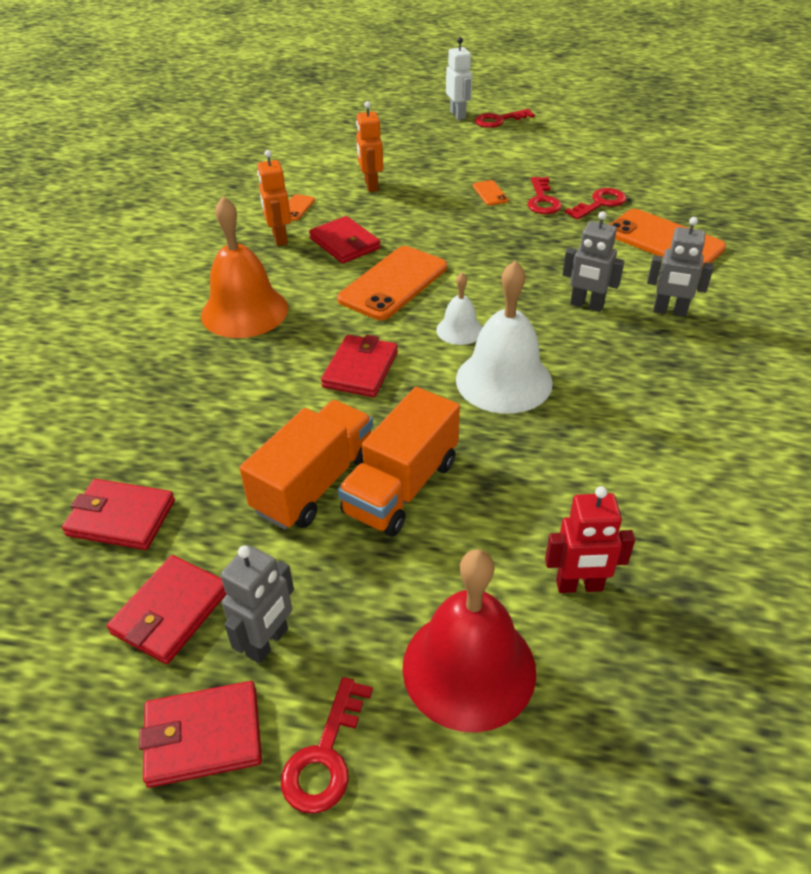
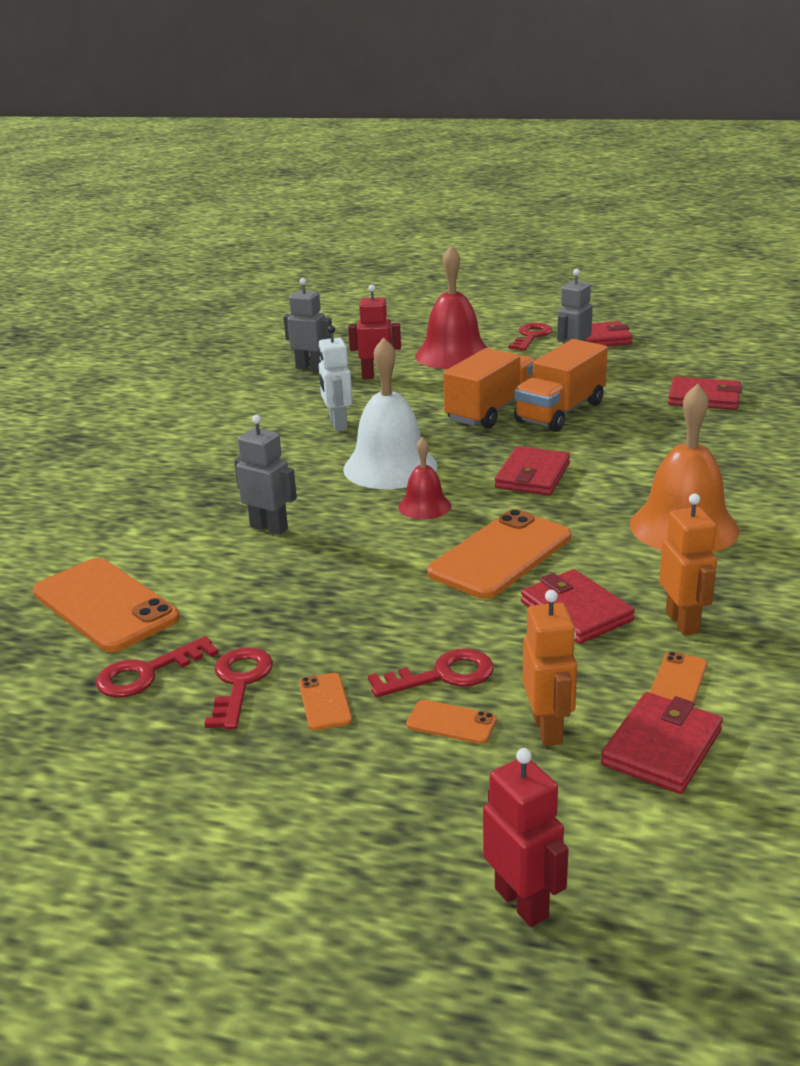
camera: 175 degrees left, 15 degrees down
(171, 612) = (639, 367): red wallet -> red wallet (662, 747)
(387, 135) = (522, 902): none -> red robot
(420, 187) = (451, 722): none -> orange phone
(458, 115) = (318, 999): white robot -> white robot (338, 424)
(459, 330) = (424, 506): white bell -> red bell
(499, 120) = (213, 960): red key -> red key (442, 675)
(669, 311) = (180, 520): grey robot -> grey robot (310, 368)

